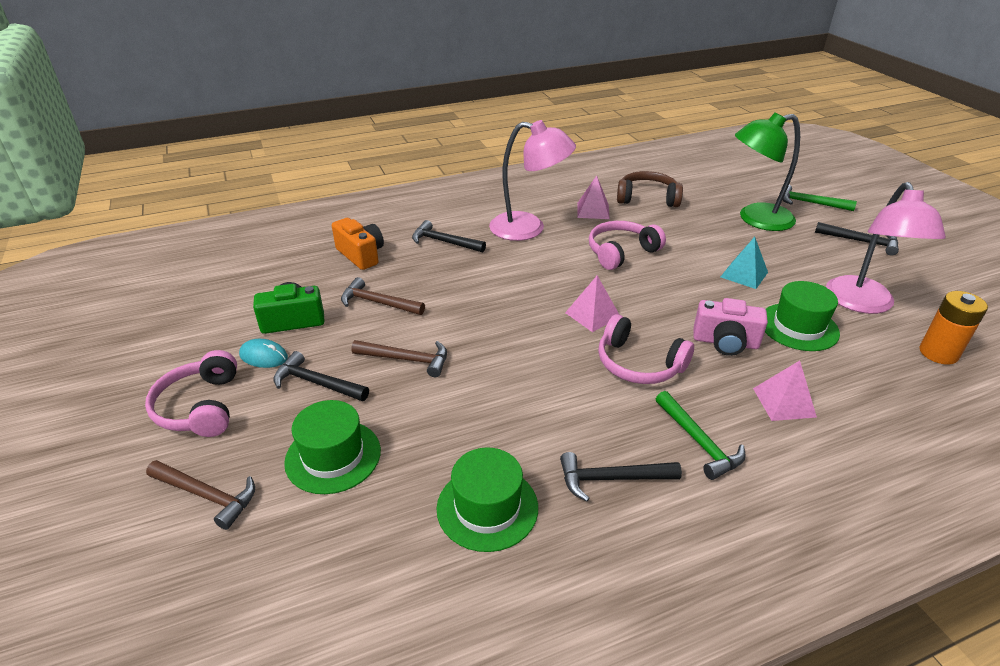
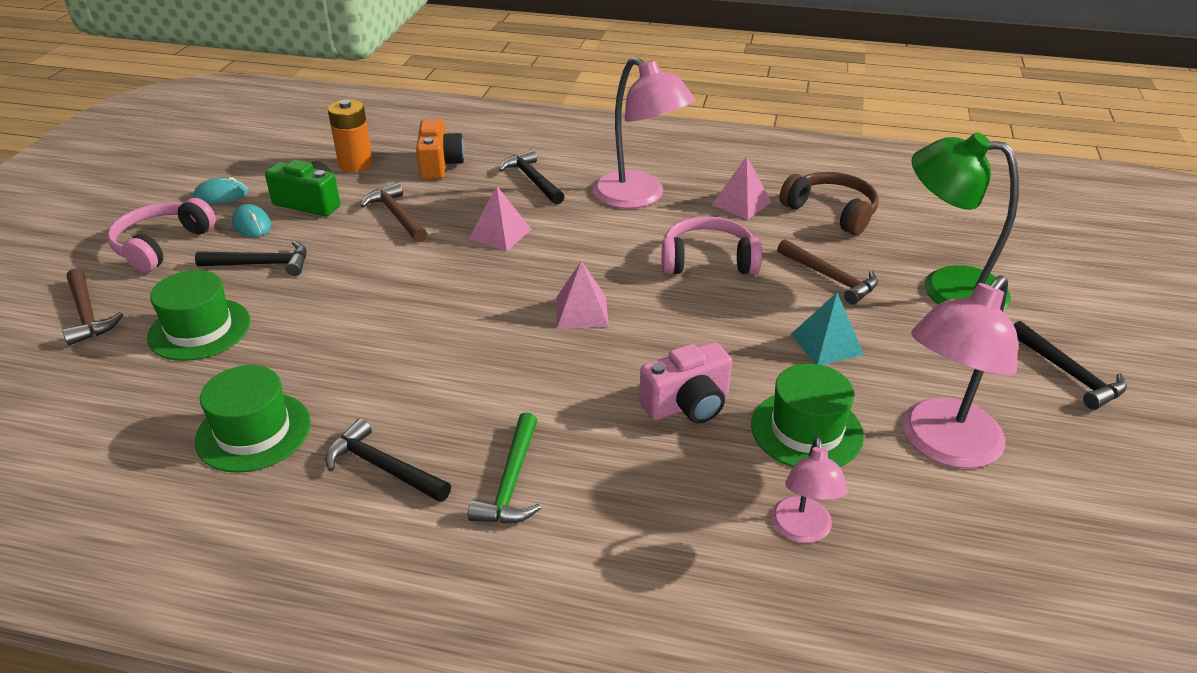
camera: 35 degrees right, 0 degrees up
(201, 344) = (221, 195): none -> turquoise mouse
(317, 383) = (261, 264): black hammer -> black hammer turned 120 degrees clockwise
(406, 359) = (354, 277): brown hammer -> brown hammer (830, 278)
(638, 364) = (559, 380): pink headphones -> none
(725, 342) = (688, 404): pink camera -> pink camera turned 75 degrees counterclockwise
(784, 402) = (662, 495): pink pyramid -> pink pyramid (500, 234)
(810, 203) = (1066, 297): green hammer -> none
(869, 383) = (802, 531): none -> pink lamp
(938, 353) = (960, 549): orange battery -> orange battery (355, 164)

